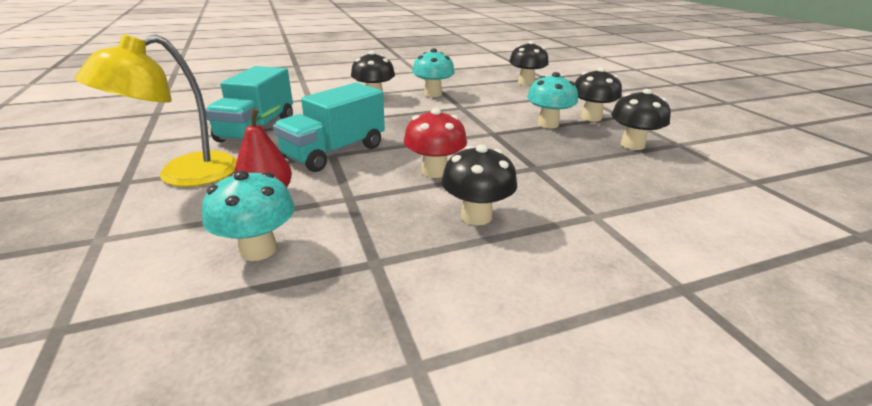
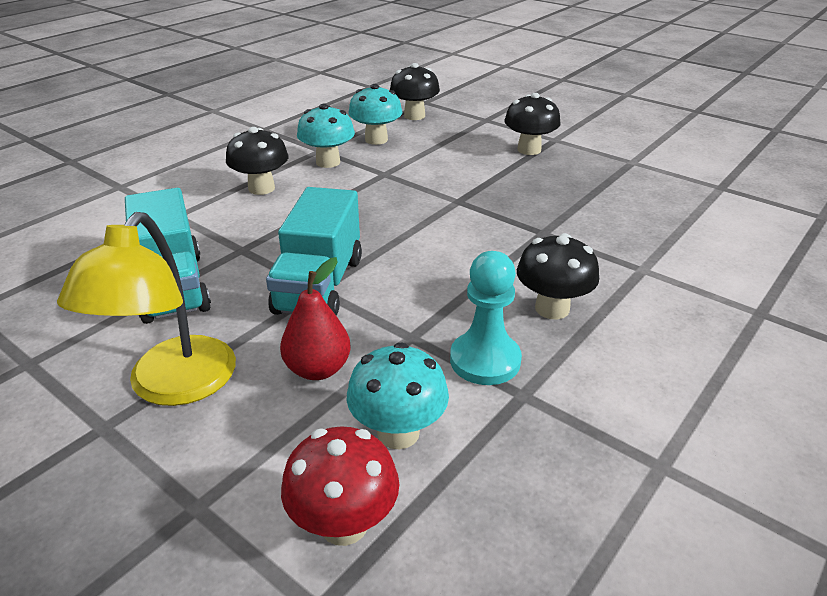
camera: 30 degrees left, 5 degrees up
(378, 230) = (485, 360): none -> turquoise pawn
(434, 171) = (456, 271): red mushroom -> red mushroom (344, 524)
(548, 124) = (498, 171): turquoise mushroom -> turquoise mushroom (376, 139)
(632, 145) = (597, 175): black mushroom -> none

